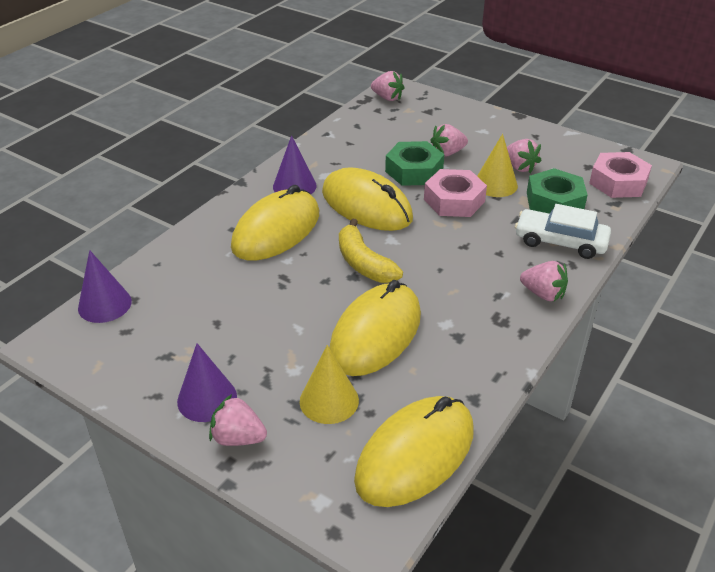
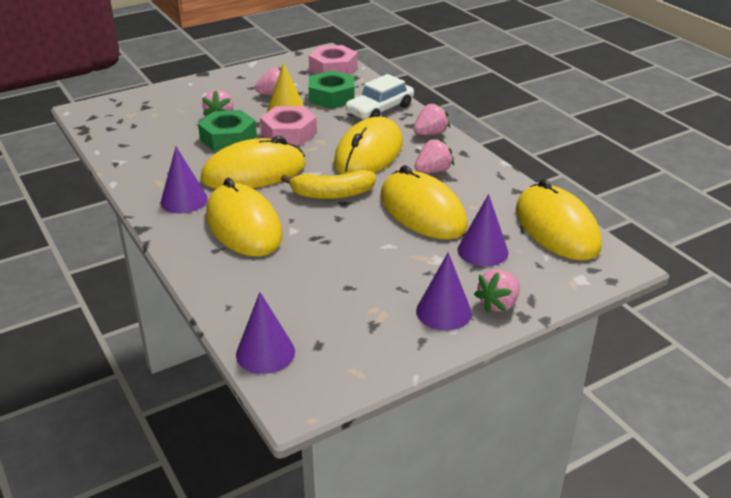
camera: 65 degrees left, 5 degrees down
(329, 400) = (482, 251): yellow cone -> purple cone
(387, 98) = (96, 118): pink strawberry -> pink strawberry (433, 171)
(460, 262) = (368, 153): none -> yellow mouse

